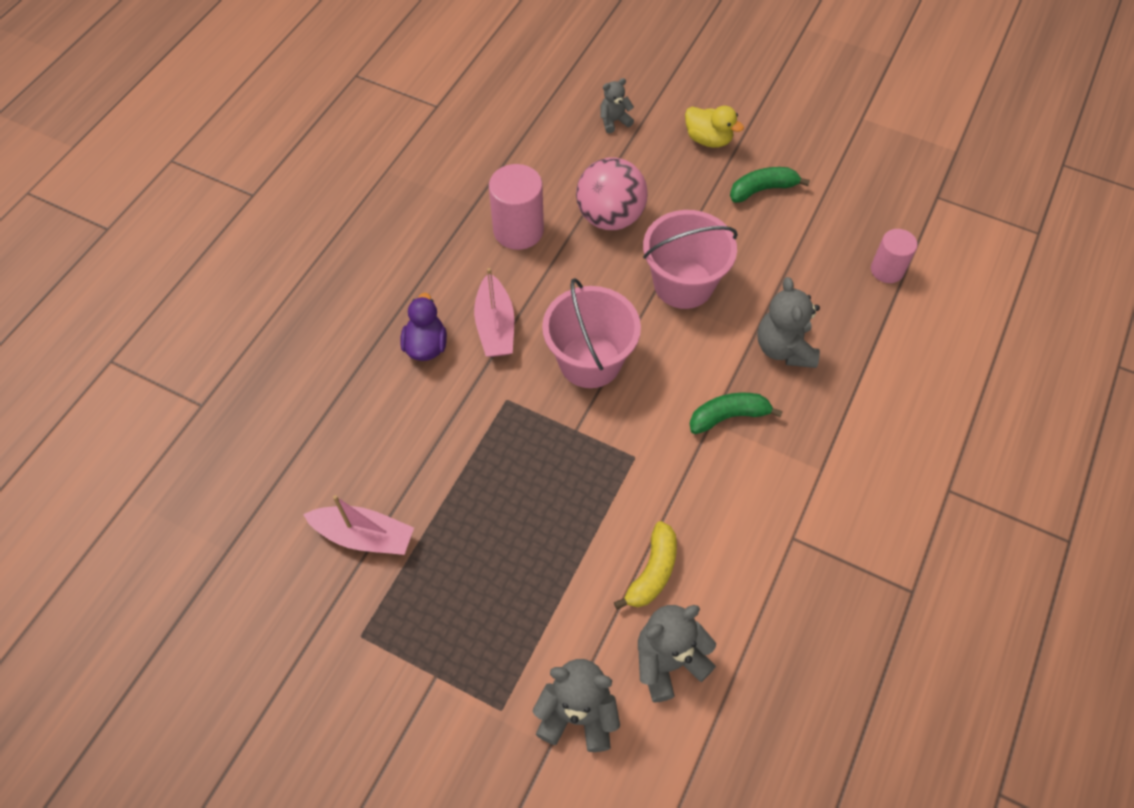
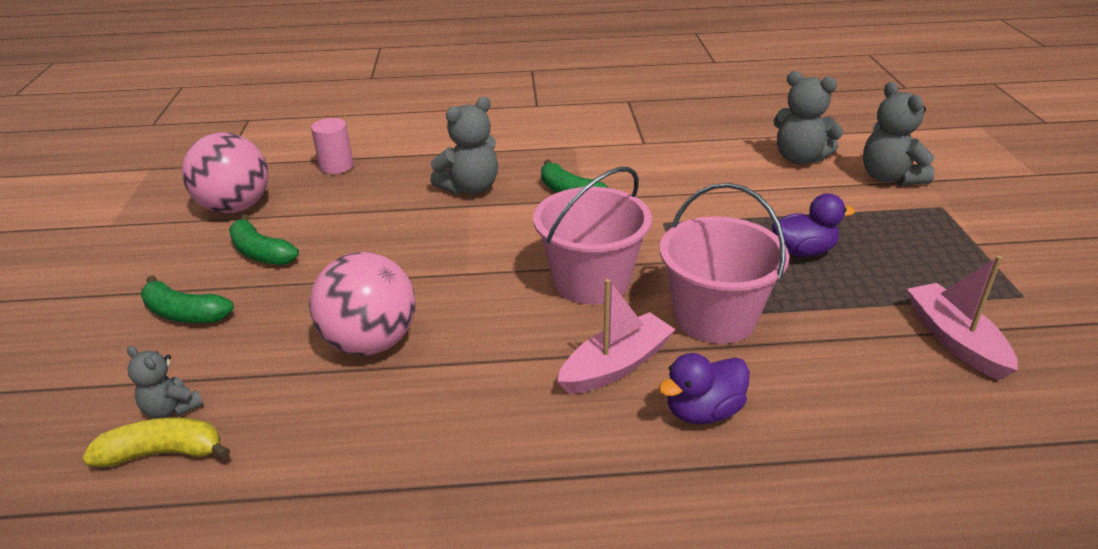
camera: 120 degrees left, 25 degrees down
(518, 230) = (448, 414): pink cylinder -> none
(524, 528) = (803, 251): none -> purple duck
(652, 572) = (748, 183): yellow banana -> yellow banana (163, 453)
(683, 284) = (437, 259): pink bucket -> pink bucket (715, 317)
(708, 139) = (185, 313): yellow duck -> green banana
(846, 189) = (236, 207): none -> pink ball

